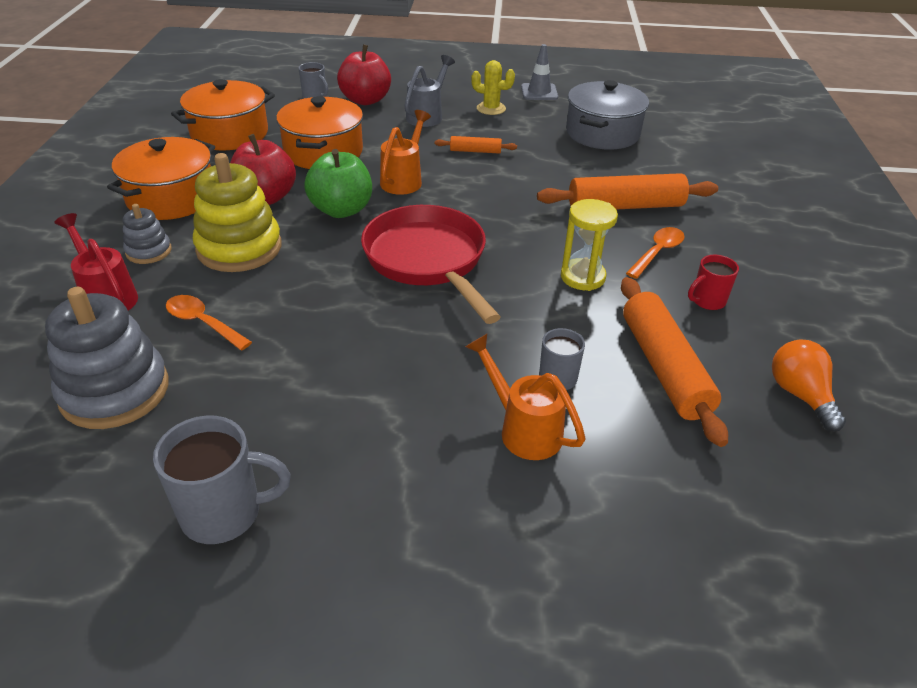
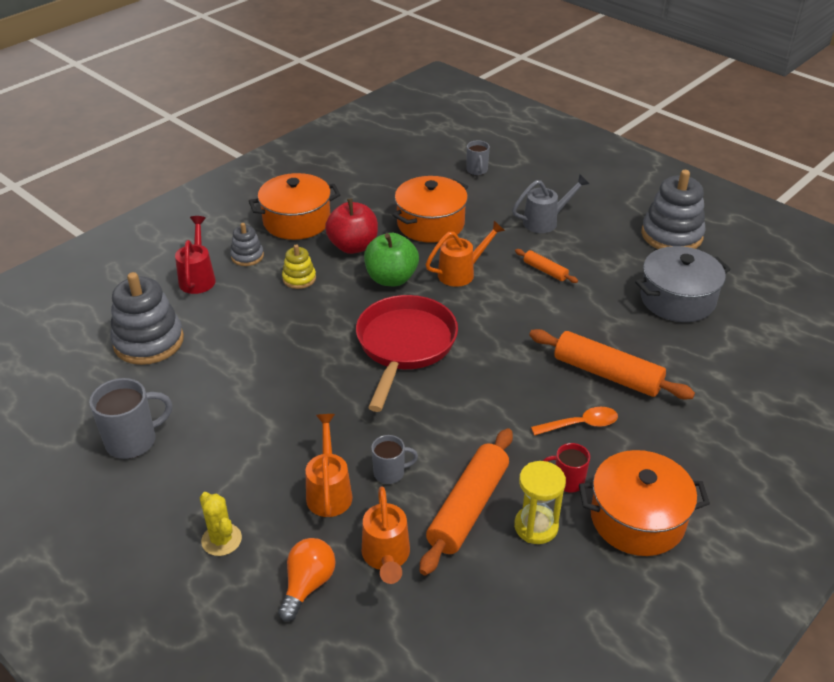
camera: 40 degrees right, 0 degrees up
(203, 323) = (229, 322): orange spoon -> none
(224, 513) = (133, 441): grey mug -> grey mug turned 60 degrees counterclockwise
(229, 134) = (383, 181): orange pot -> orange pot (637, 519)
(239, 248) = (299, 278): yellow stacking toy -> yellow stacking toy, size x0.52
(365, 100) = (512, 188): red apple -> none
(491, 108) = (607, 235): yellow cactus -> yellow cactus (221, 540)
(539, 92) = (671, 235): grey traffic cone -> grey stacking toy
(582, 277) = (496, 413): yellow hourglass -> yellow hourglass (536, 526)
(657, 457) = (386, 558): none -> orange watering can
(800, 395) = (540, 584): orange light bulb -> orange light bulb (308, 585)

